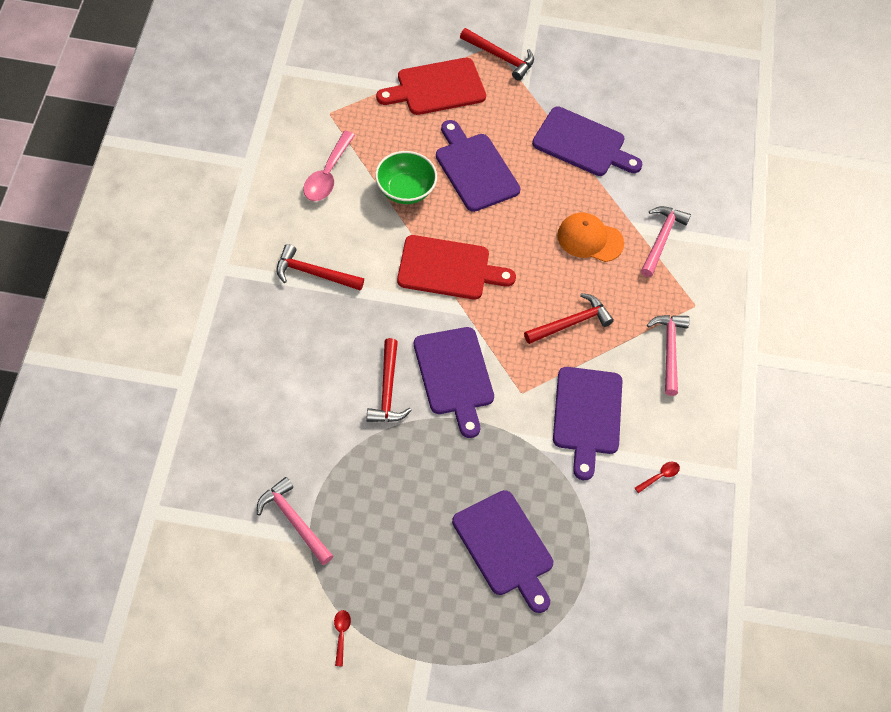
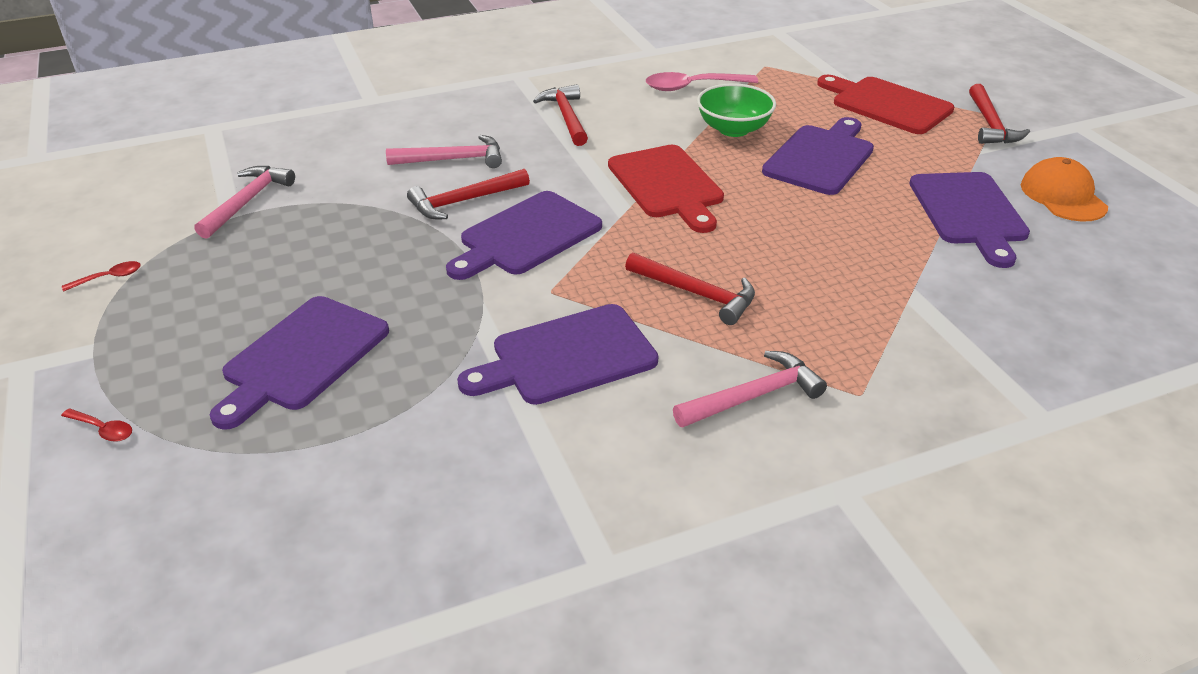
camera: 65 degrees right, 20 degrees down
(590, 239) = (840, 265): orange cap -> orange cap (1063, 196)
(660, 476) = (526, 465): red spoon -> red spoon (103, 429)
(661, 239) = (925, 323): pink hammer -> pink hammer (453, 159)

